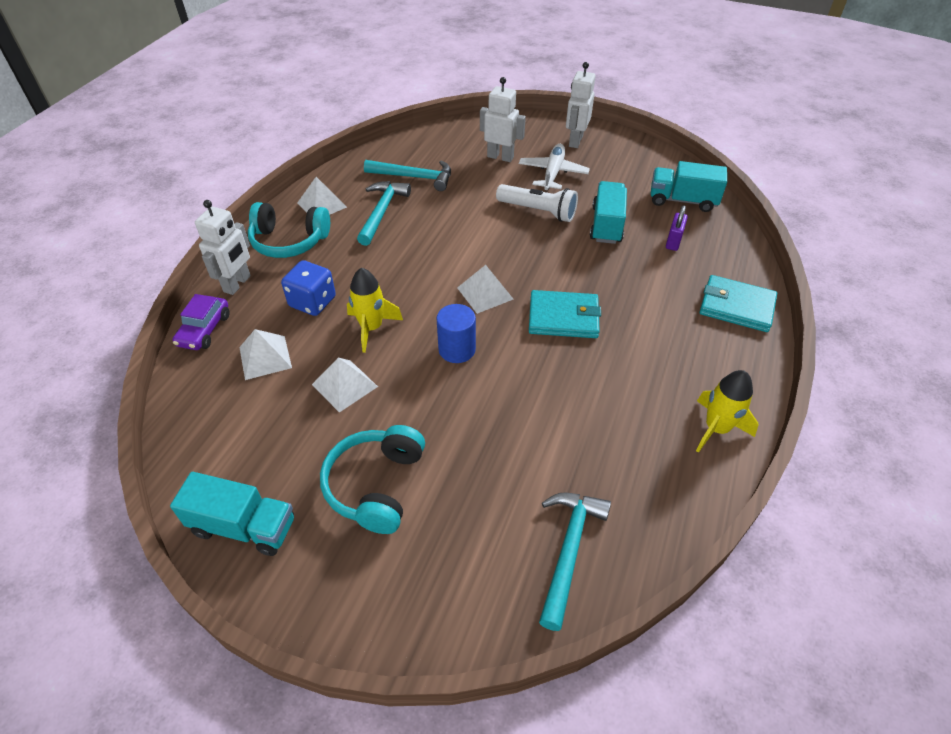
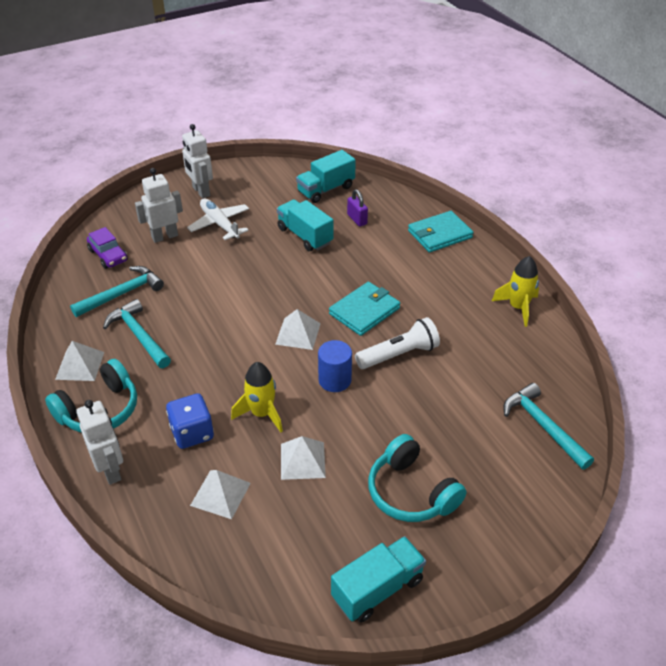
camera: 50 degrees left, 5 degrees down
(204, 330) = (142, 520): purple car -> purple car (108, 255)
(538, 211) = (250, 257): white flashlight -> white flashlight (399, 354)

